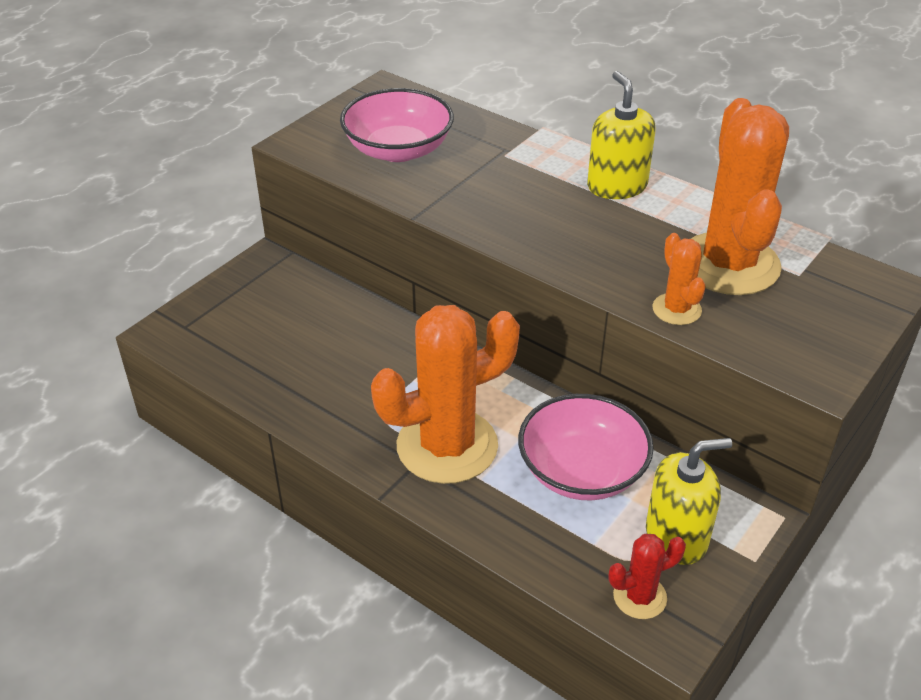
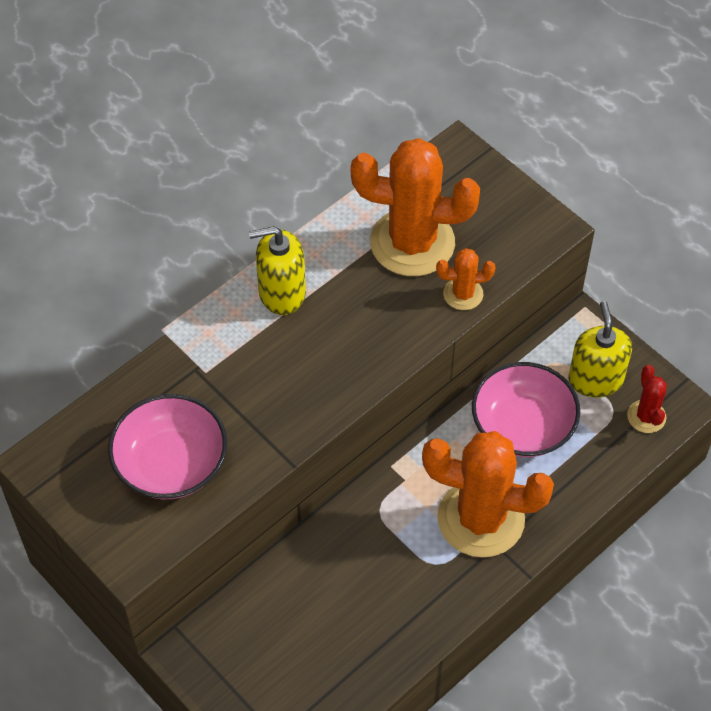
camera: 80 degrees left, 15 degrees up
(447, 446) = (481, 519): orange cactus -> orange cactus turned 60 degrees counterclockwise

